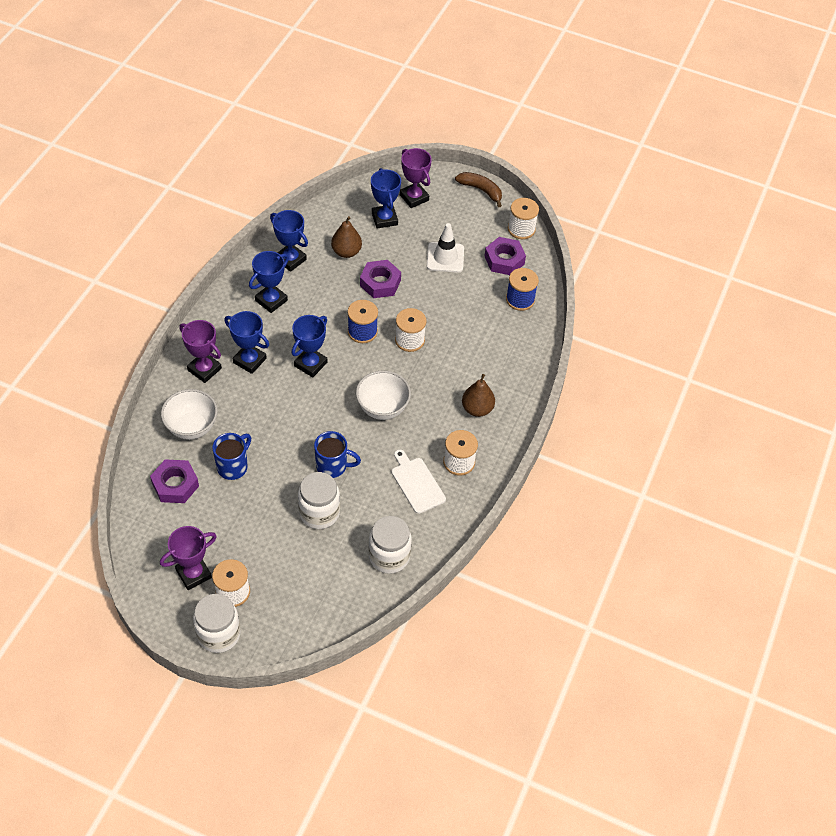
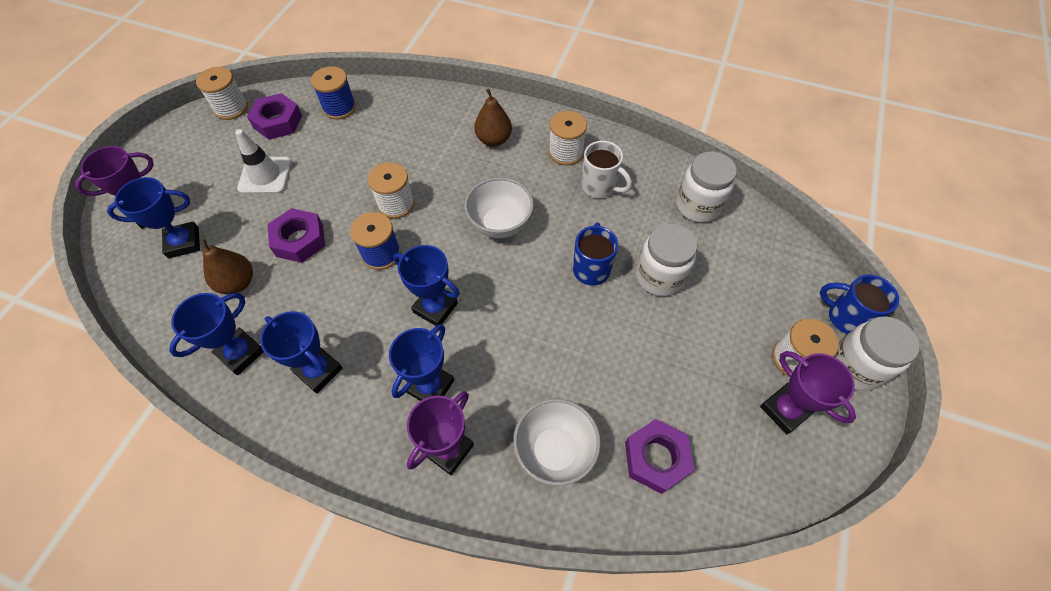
camera: 90 degrees left, 5 degrees up
(233, 466) = (612, 384): blue mug -> blue mug (845, 317)
(417, 483) = (599, 187): white cutting board -> white mug
(481, 190) = (157, 145): brown banana -> none

